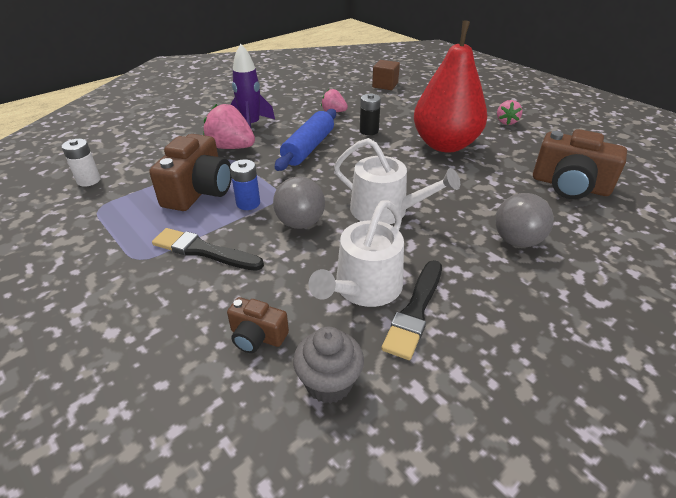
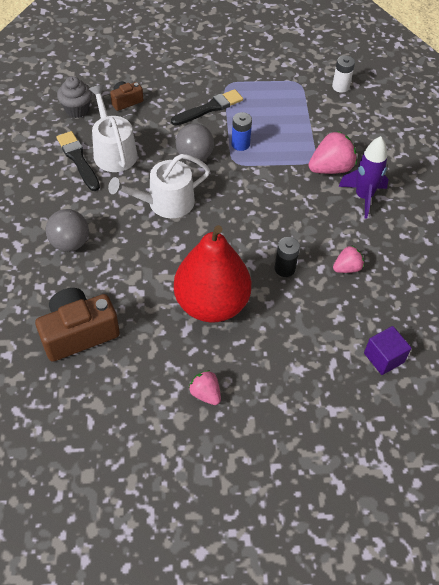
camera: 125 degrees right, 15 degrees up
(199, 191) = (278, 128): brown camera -> none
(308, 148) = (289, 211): blue rolling pin -> none
(385, 85) = (384, 357): brown cube -> purple cube

